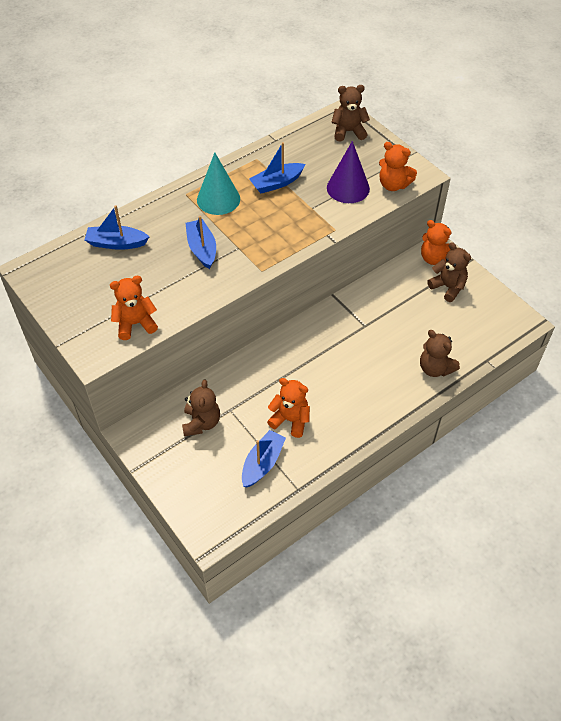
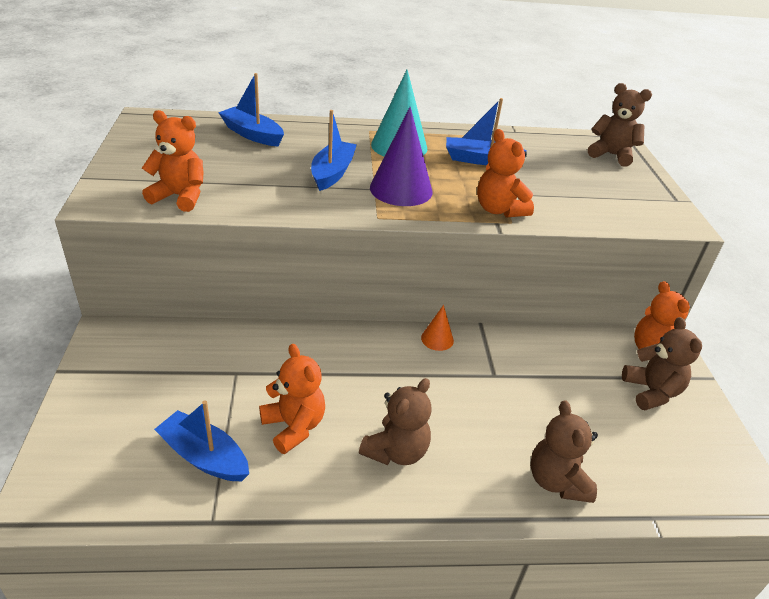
camera: 30 degrees right, 15 degrees down
(201, 423) = (189, 367): brown teddy bear -> brown teddy bear (396, 451)
(262, 463) = (204, 456): blue boat -> blue boat turned 120 degrees counterclockwise
(318, 320) = (437, 339): none -> orange cone
(348, 188) = (565, 195): purple cone -> purple cone (401, 189)
(393, 185) = (631, 216): orange teddy bear -> orange teddy bear (499, 210)

